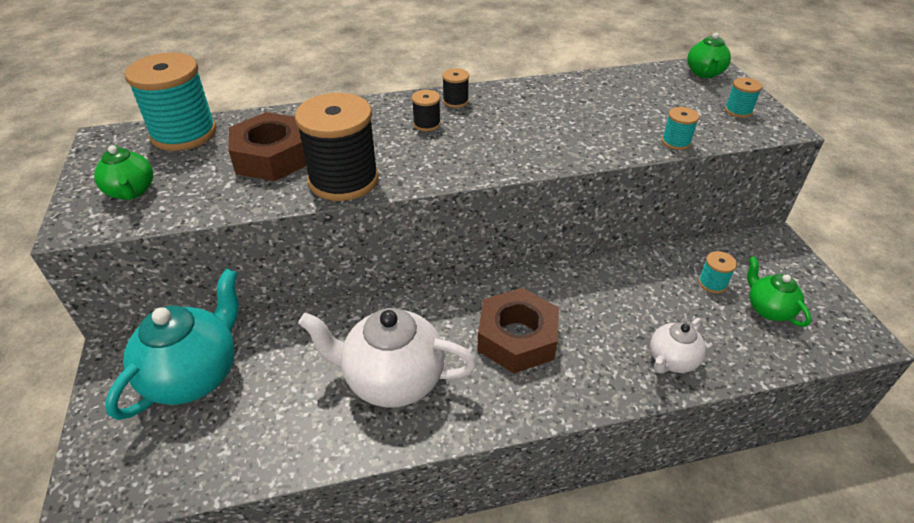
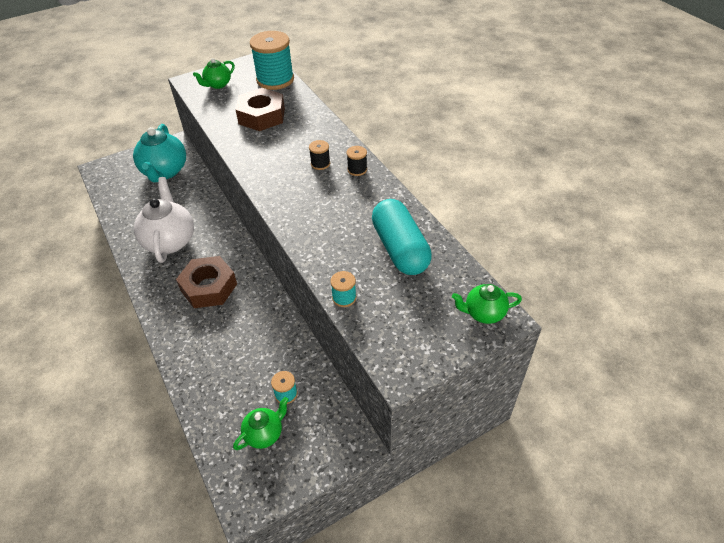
camera: 75 degrees right, 5 degrees up
(194, 375) = (165, 171): turquoise teapot -> turquoise teapot turned 75 degrees clockwise
(343, 180) = (246, 147): black spool -> none
(606, 98) = (400, 249): none -> turquoise capsule
(672, 360) = (201, 371): white teapot -> none
(738, 111) = (417, 340): turquoise spool -> none

